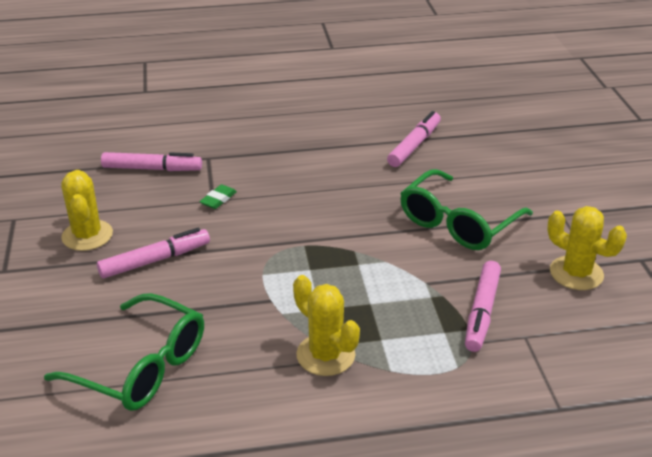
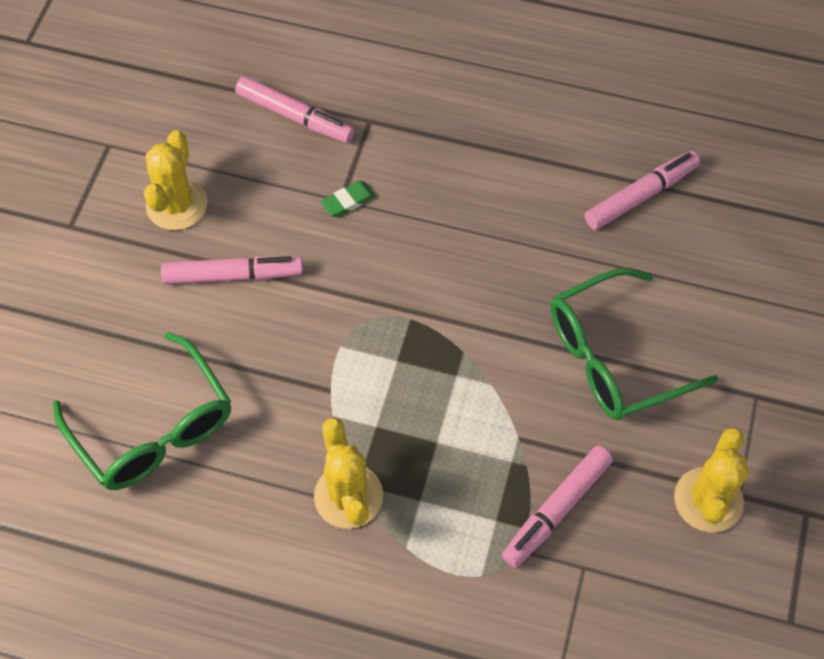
camera: 25 degrees right, 25 degrees up
(576, 273) = (708, 500): yellow cactus -> yellow cactus turned 45 degrees clockwise

